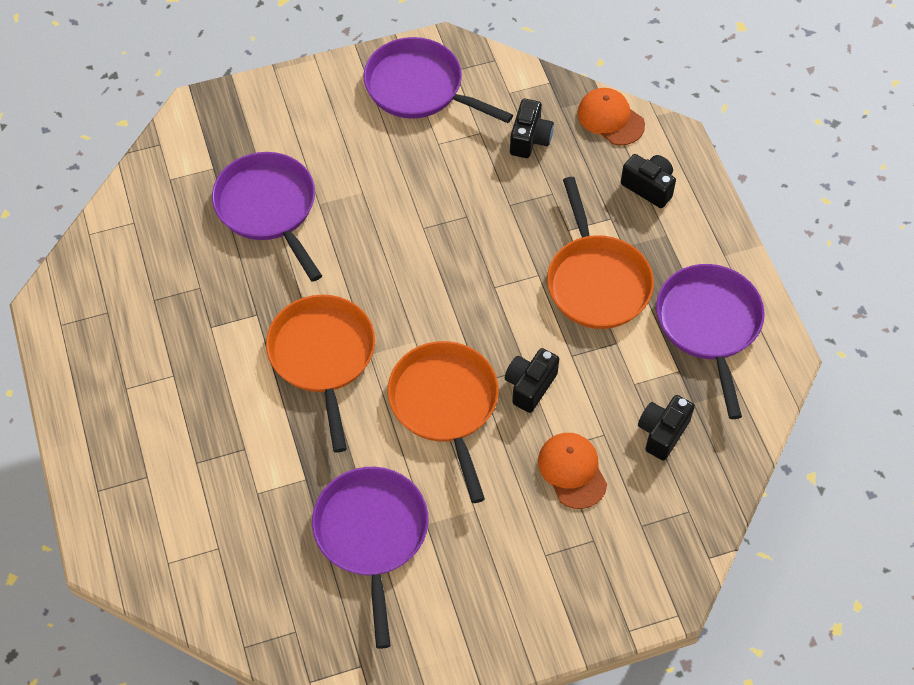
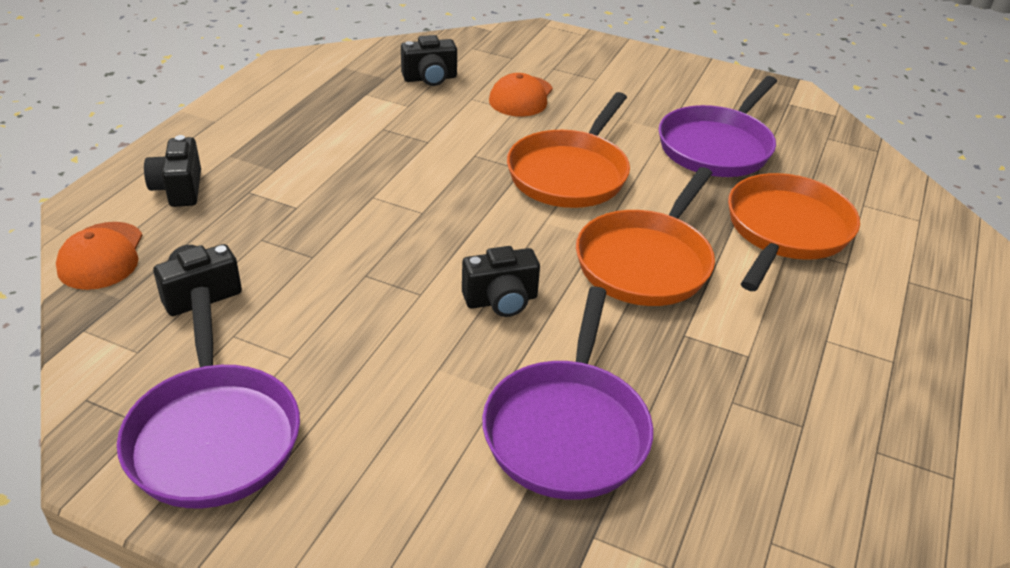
camera: 140 degrees left, 20 degrees down
(530, 386) = (486, 145): black camera -> black camera (501, 300)
(596, 281) = (334, 165): orange pan -> orange pan (785, 231)
(709, 325) = (301, 99): purple pan -> none

